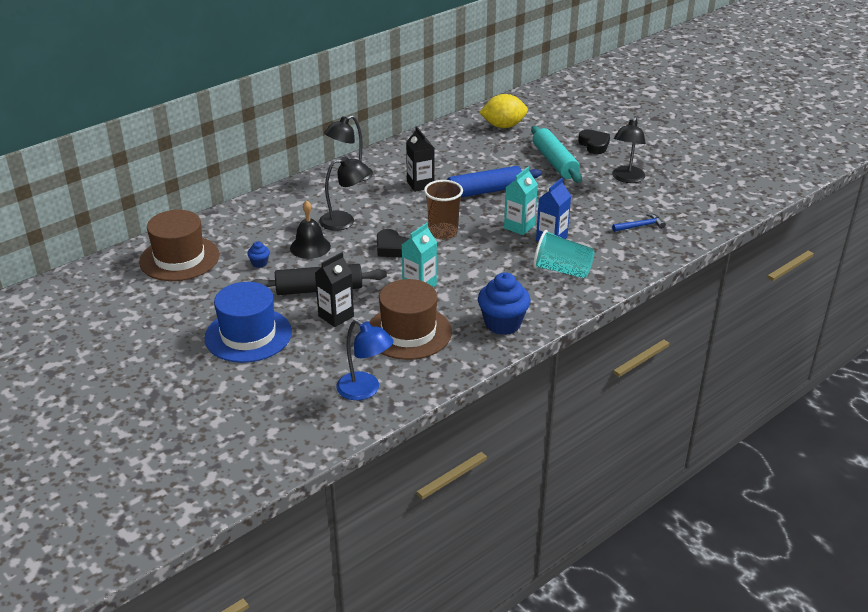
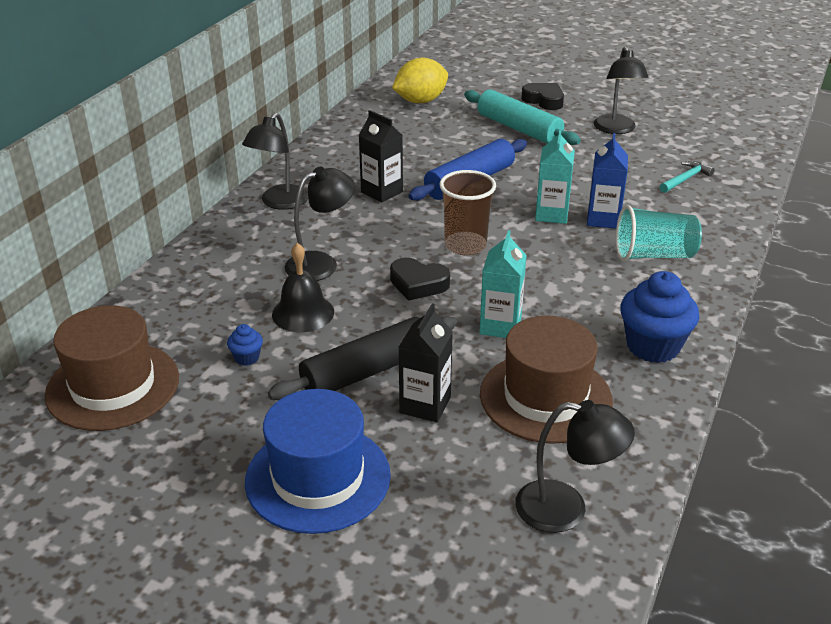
camera: 25 degrees left, 0 degrees up
(365, 390) = (566, 509): blue lamp -> black lamp
(640, 226) = (685, 179): blue hammer -> turquoise hammer

